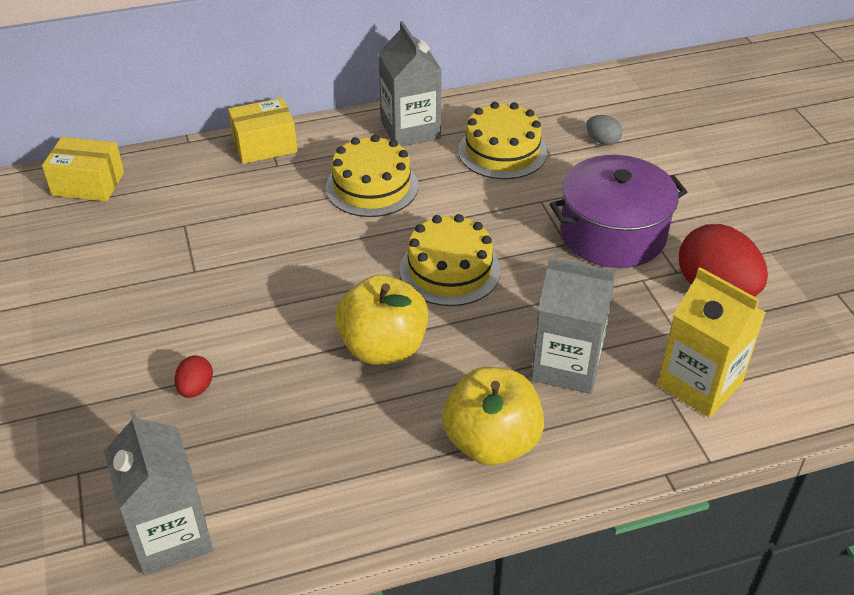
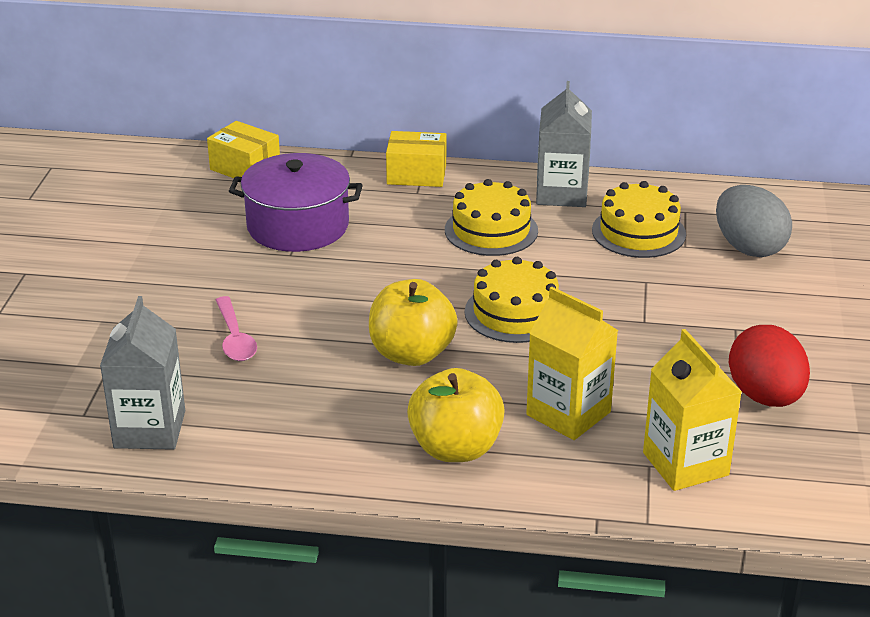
camera: 25 degrees right, 10 degrees down
(196, 388) = (235, 338): red egg -> pink spoon
(567, 365) = (568, 413): grey carton -> yellow carton
(602, 141) = (748, 248): grey egg -> grey egg, size x2.14
(613, 233) = (696, 325): purple pot -> purple pot (298, 226)

